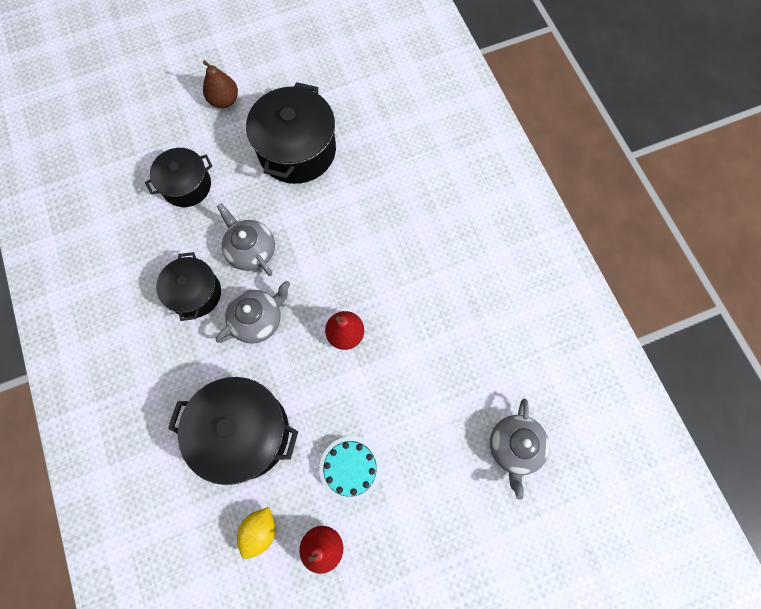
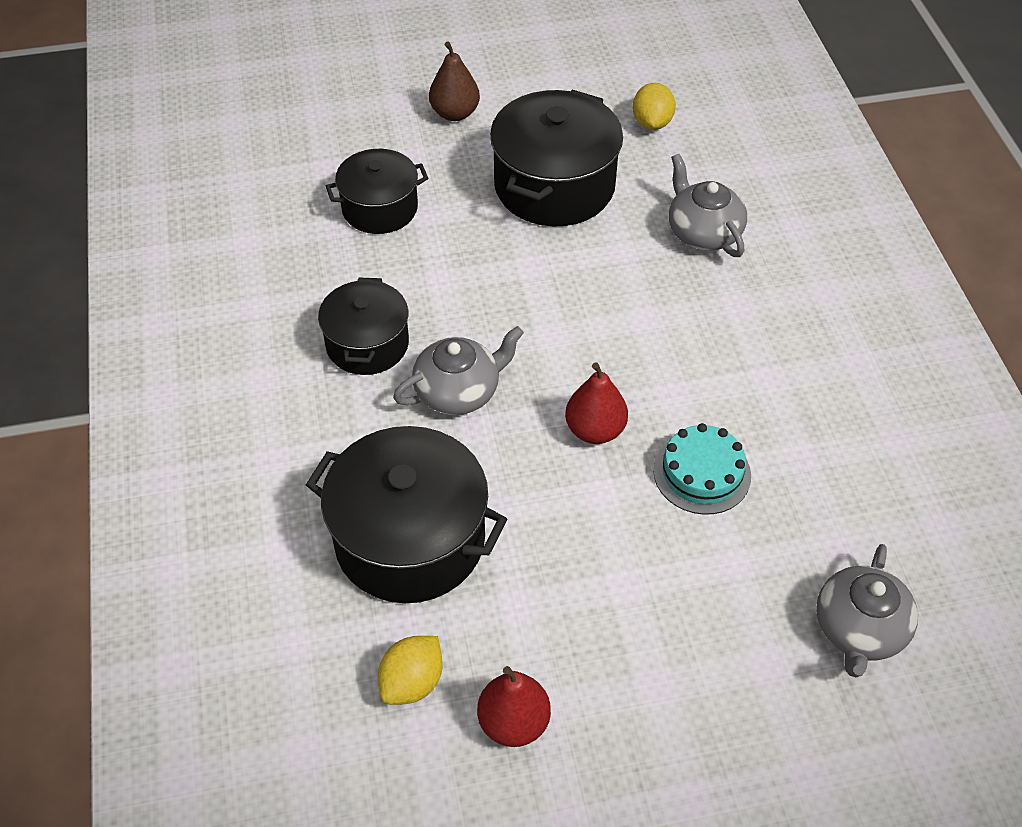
camera: 10 degrees right, 20 degrees down
(251, 250) = (463, 300): grey teapot -> grey teapot (703, 232)
(350, 468) = (576, 616): turquoise cake -> turquoise cake (702, 473)
(353, 89) = (652, 123): none -> yellow lemon

